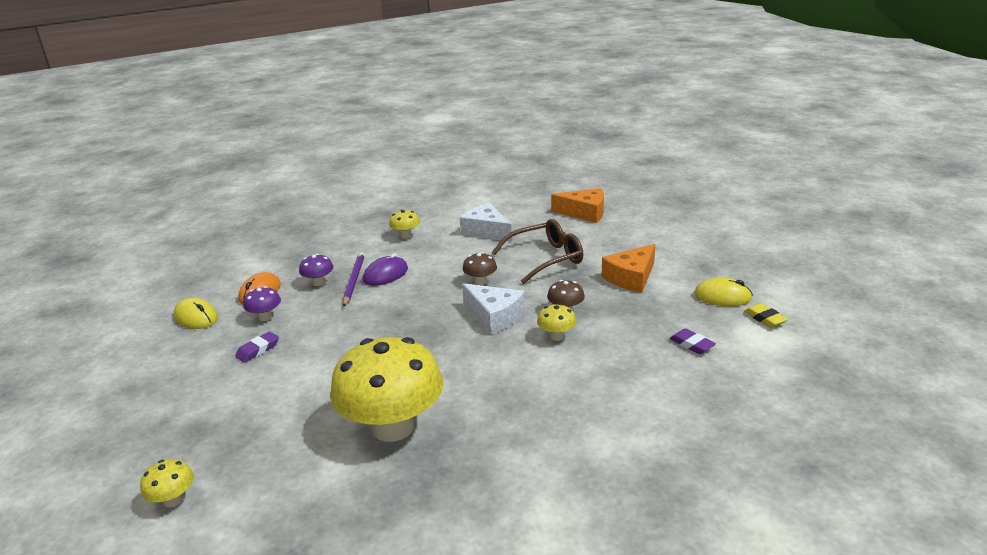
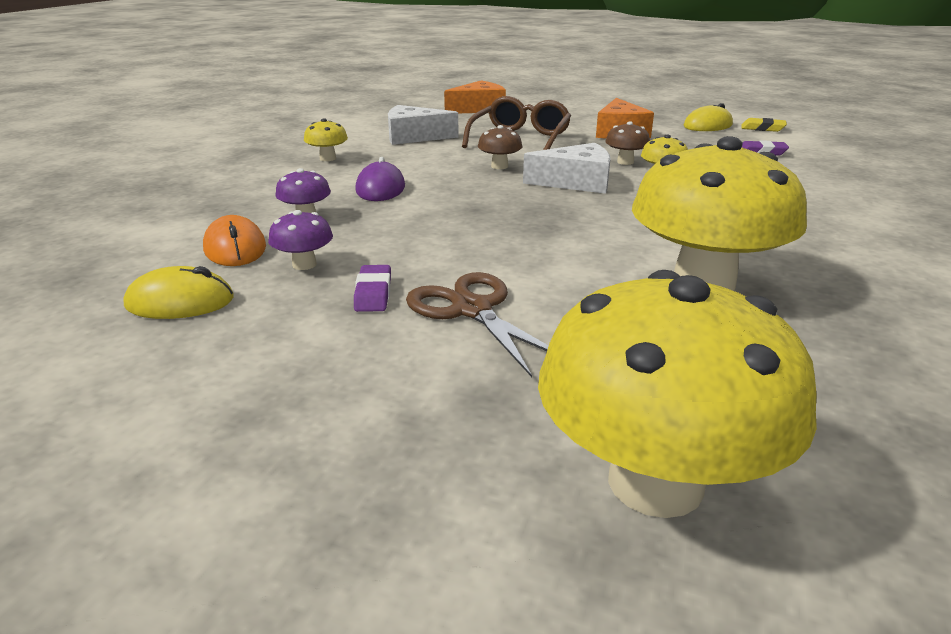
camera: 45 degrees left, 0 degrees up
(173, 500) = (655, 482): yellow mushroom -> yellow mushroom, size x2.41
(273, 381) = (472, 310): none -> brown scissors
(353, 281) = (352, 203): purple pencil -> none

